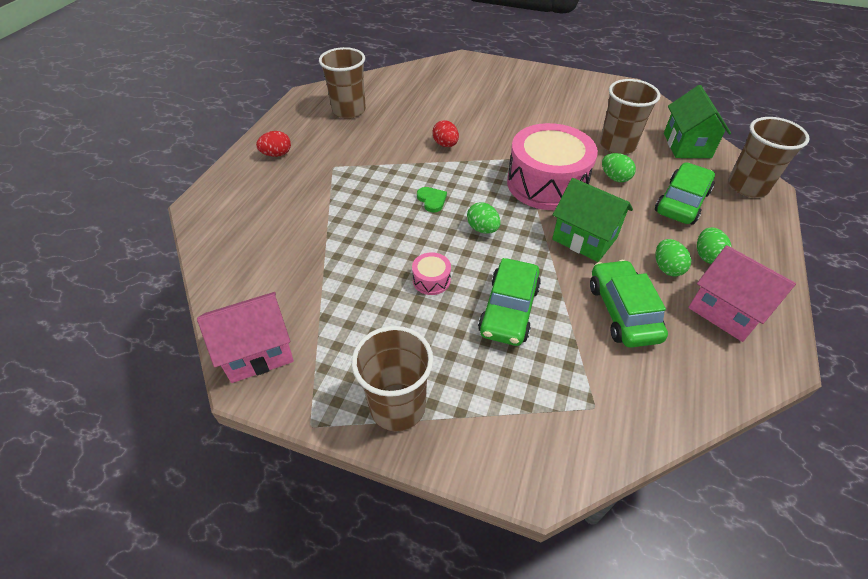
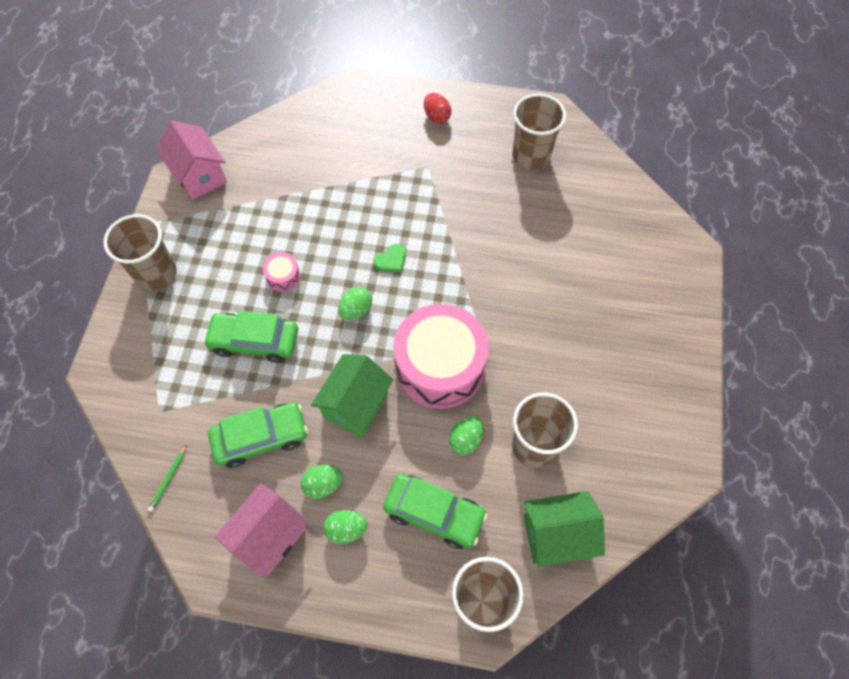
camera: 80 degrees right, 15 degrees up
(445, 144) = (489, 259): red egg -> none
(680, 399) = (168, 479): none -> green pencil

